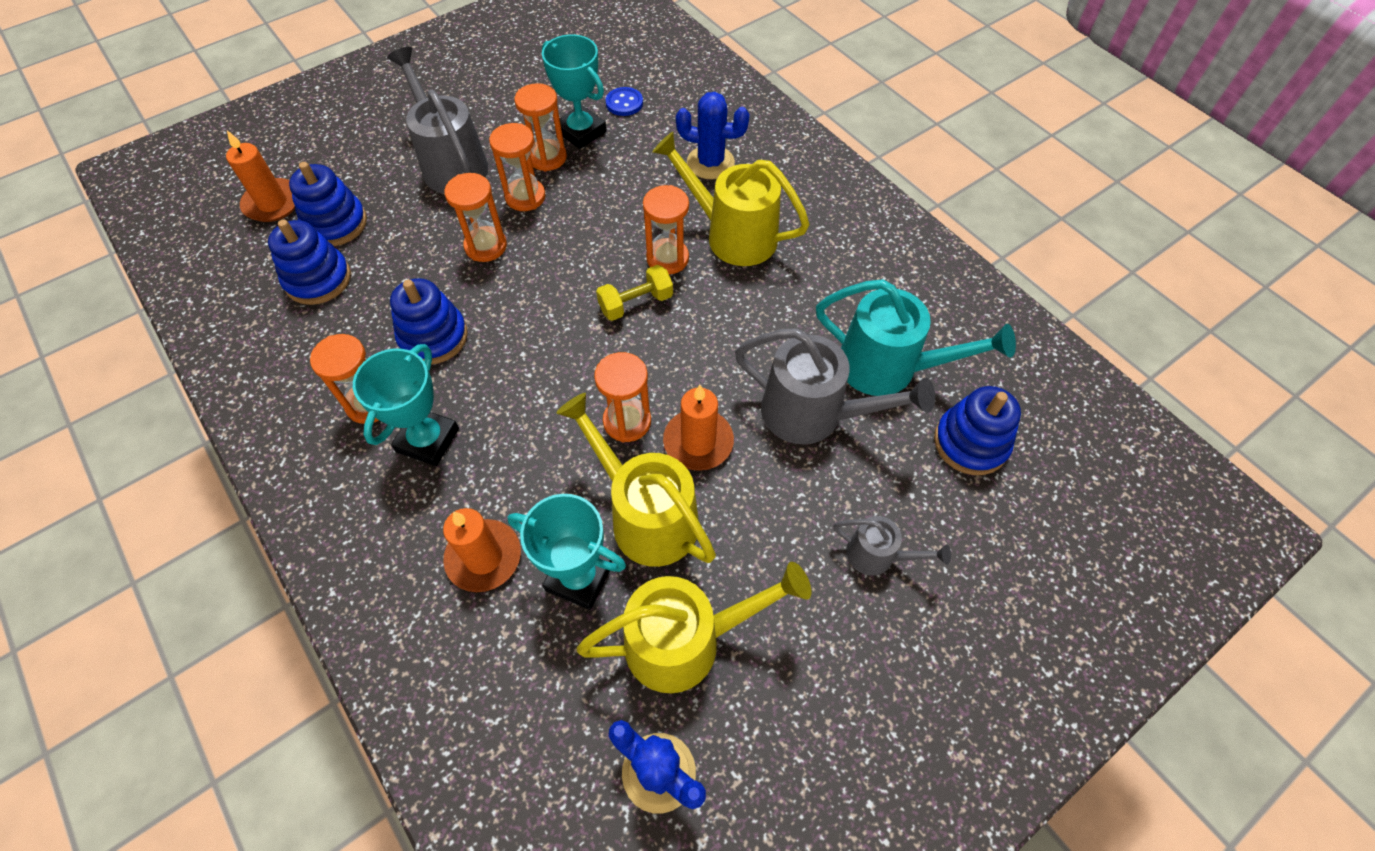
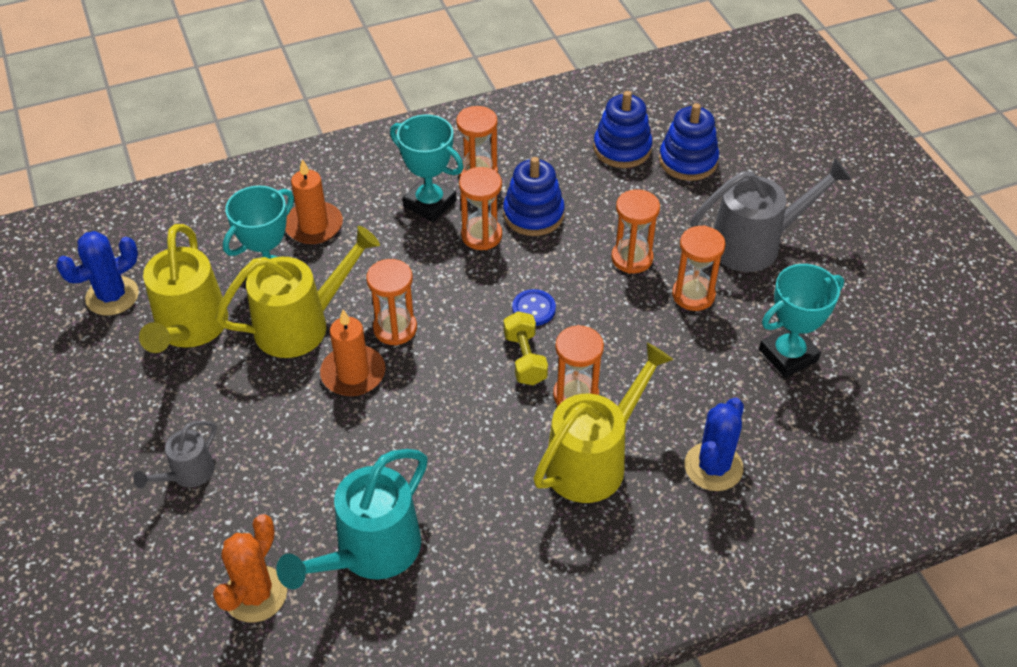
camera: 105 degrees right, 10 degrees down
(273, 203) = (724, 123): orange candle -> none
(547, 157) = (750, 320): orange hourglass -> orange hourglass (481, 235)
(624, 103) = (834, 404): blue button -> blue button (533, 309)
(814, 414) = (343, 469): grey watering can -> none
(970, 443) = (255, 594): blue stacking toy -> orange cactus

